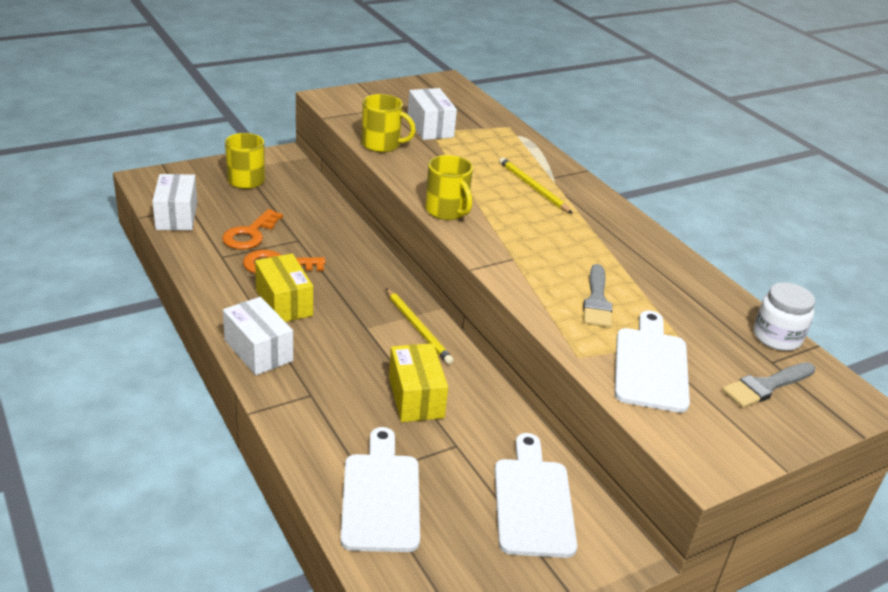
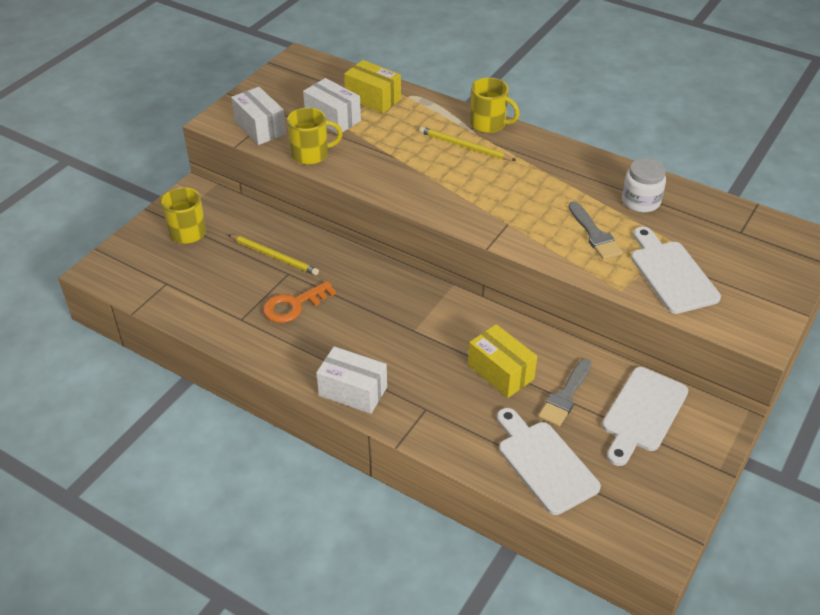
camera: 25 degrees left, 10 degrees up
(177, 216) = (163, 297): white box -> white box (260, 128)
(250, 234) = (244, 286): orange key -> none
(284, 303) = (332, 339): yellow box -> yellow box (373, 98)
(418, 328) = (452, 311): yellow pencil -> yellow pencil (274, 256)
(447, 211) = (422, 200): yellow mug -> yellow mug (489, 124)
(533, 501) = (642, 413): white cutting board -> white cutting board turned 120 degrees counterclockwise
(766, 386) = (751, 254): grey brush -> grey brush (565, 396)
(777, 337) = (729, 209): white jar -> white jar (641, 201)

